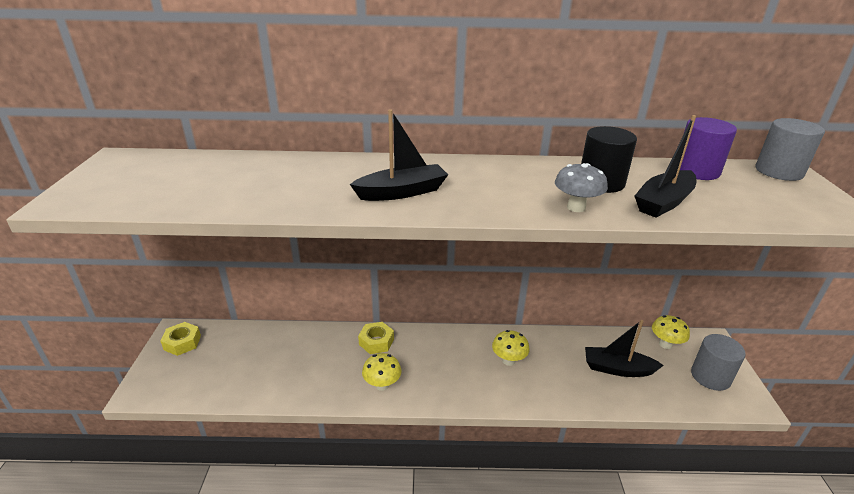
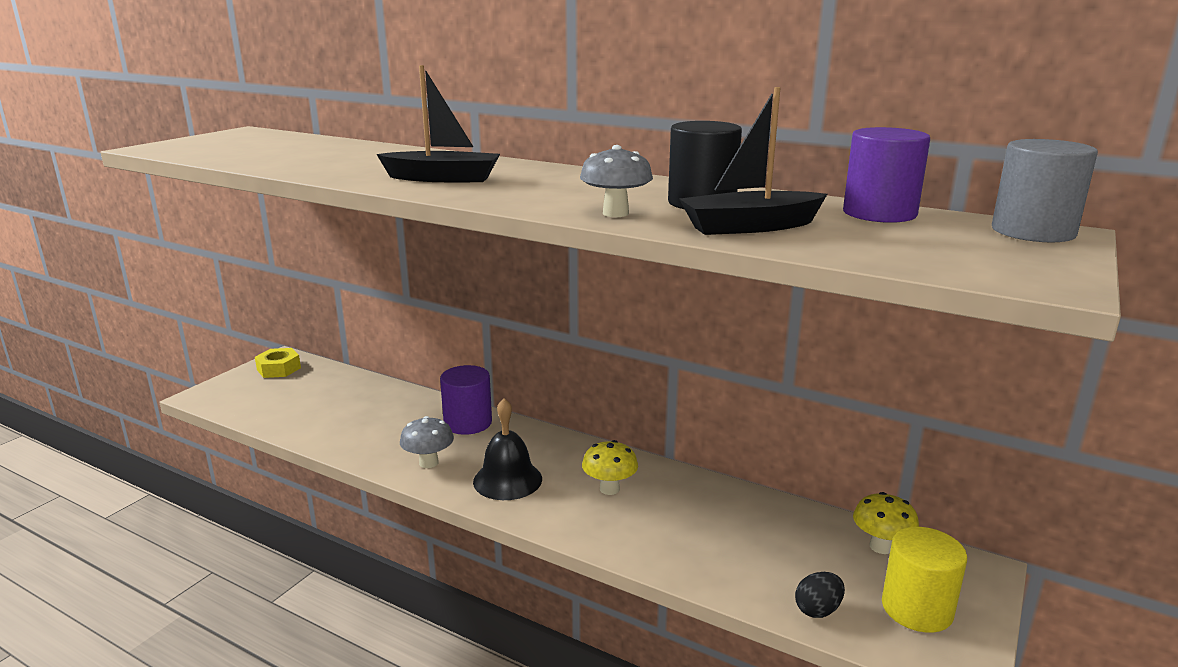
camera: 30 degrees right, 10 degrees down
(376, 342) = (468, 423): yellow nut -> purple cylinder
(382, 385) = (429, 463): yellow mushroom -> grey mushroom
(445, 378) = (507, 480): none -> black bell
(617, 369) = (761, 547): black boat -> none
(675, 398) = (818, 610): none -> black egg
(710, 376) = (917, 608): grey cylinder -> yellow cylinder

